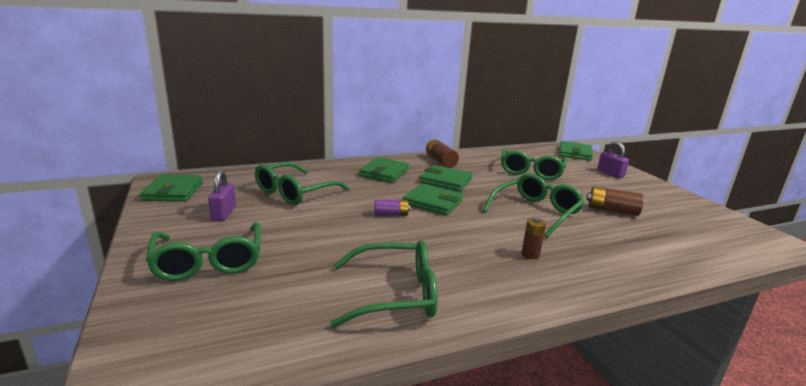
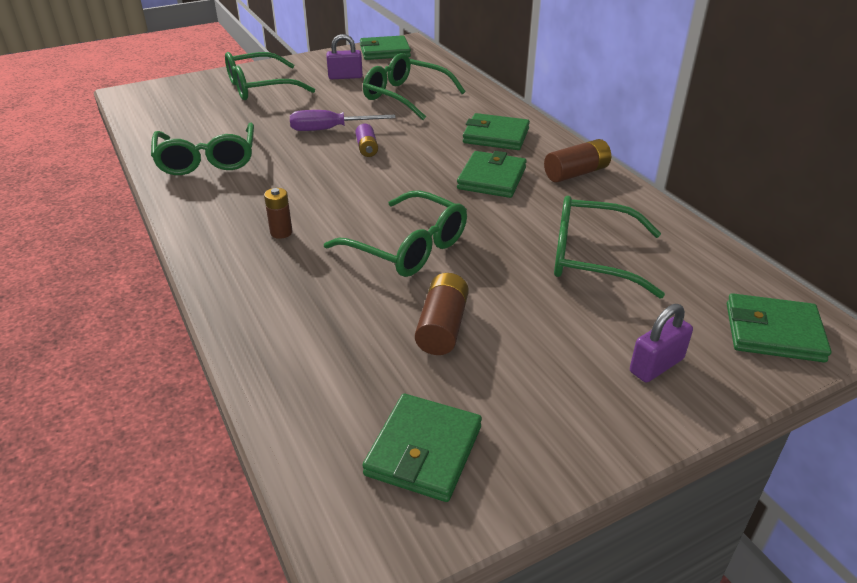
camera: 85 degrees right, 15 degrees up
(347, 227) = (330, 129): none -> purple screwdriver
(433, 202) = (410, 171): green wallet -> green wallet (424, 451)

